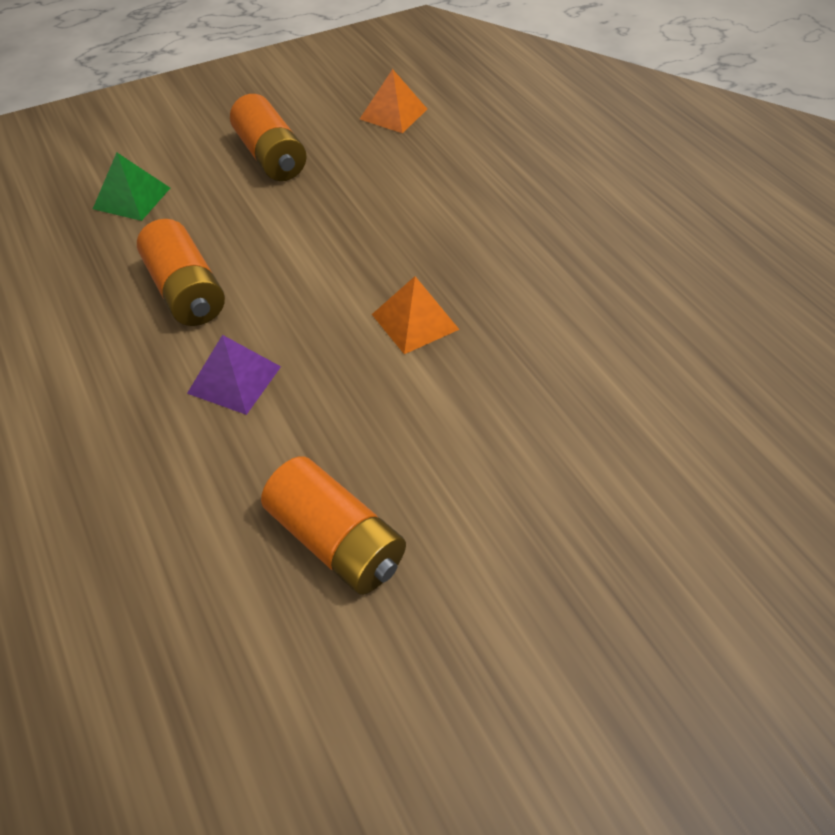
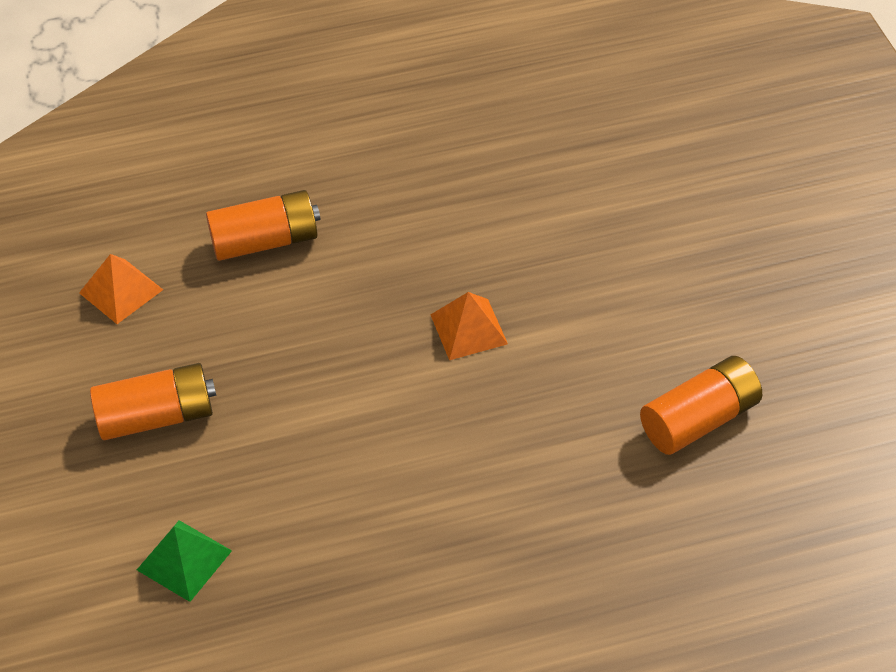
camera: 75 degrees left, 0 degrees up
(186, 291) = (369, 511): orange battery -> orange battery (265, 241)
(234, 379) = (506, 476): purple pyramid -> none

